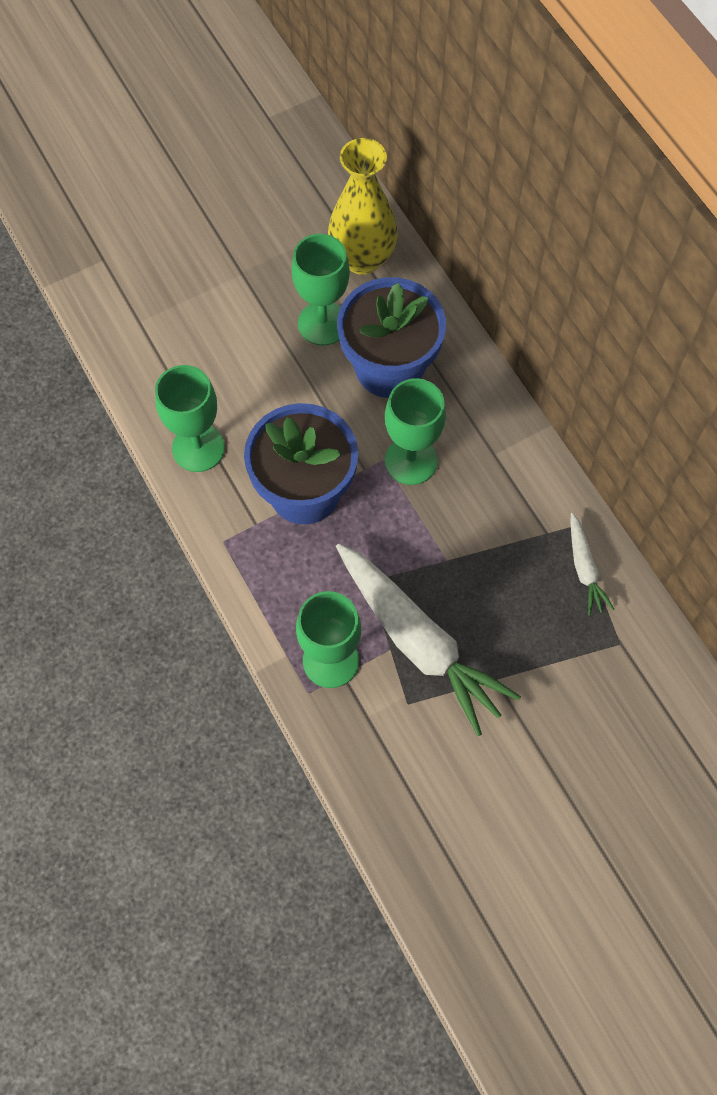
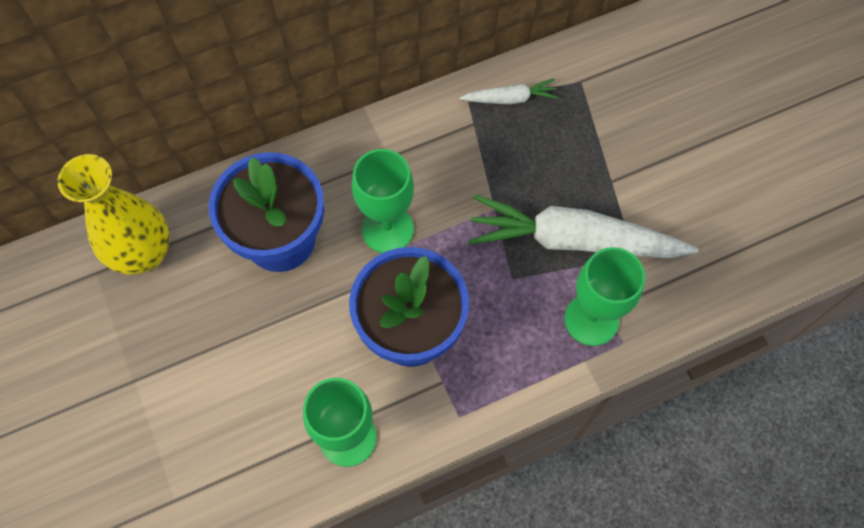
camera: 85 degrees left, 0 degrees up
(323, 323) = (216, 299): green goblet -> none
(418, 641) = (574, 240): white carrot -> white carrot turned 135 degrees counterclockwise

